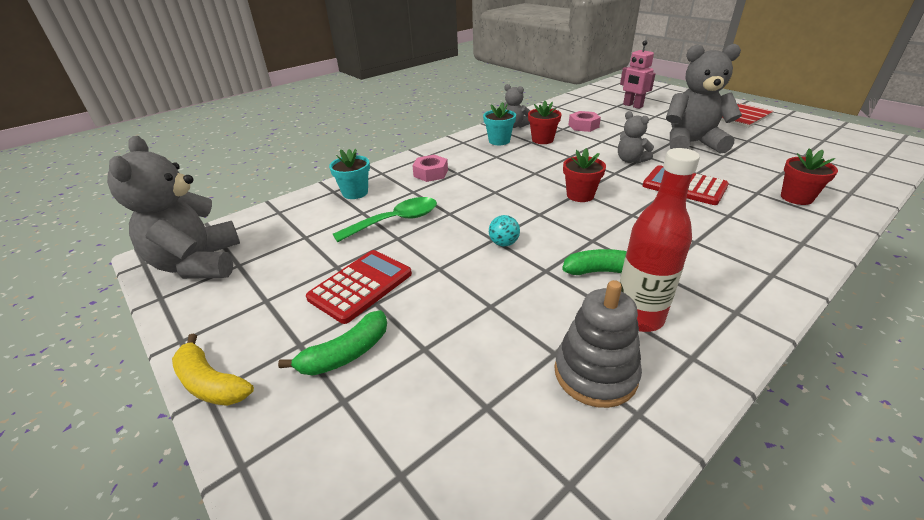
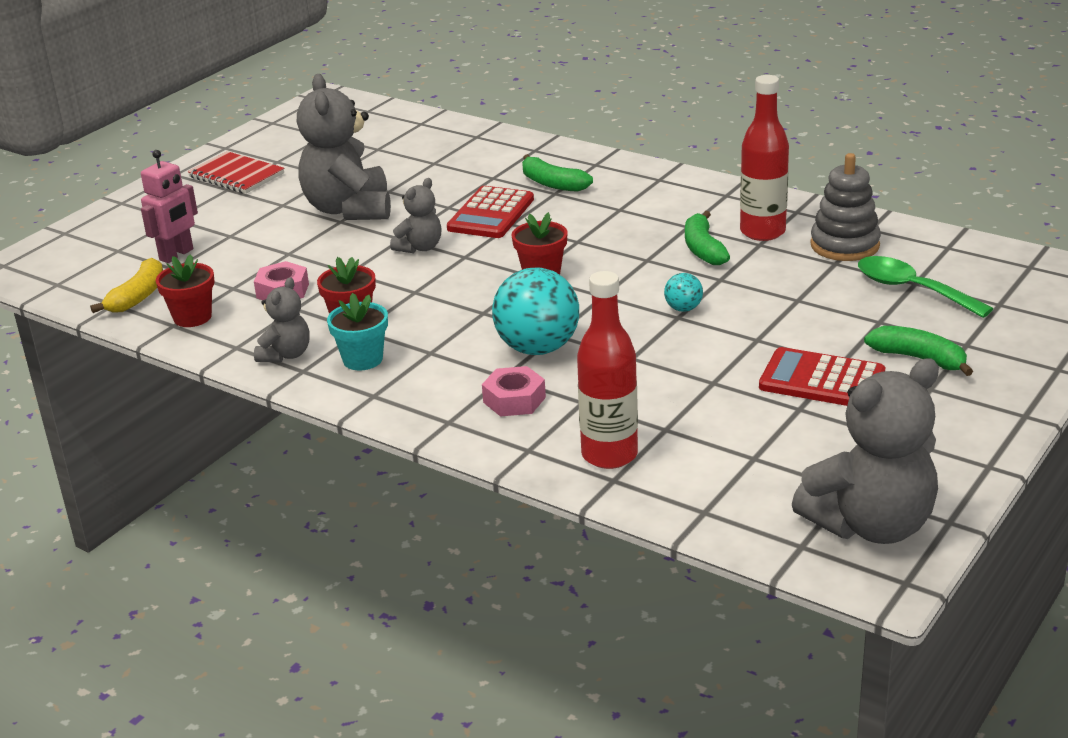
camera: 105 degrees left, 5 degrees down
(211, 383) = (1013, 419): yellow banana -> yellow banana (138, 297)
(355, 192) = (609, 455): turquoise flower pot -> red bottle
(395, 221) = (674, 394): green spoon -> green spoon (912, 289)
(481, 184) = (538, 348): none -> turquoise ball
(748, 216) = (552, 183): none -> green banana
(796, 197) = (498, 160): red flower pot -> red flower pot (192, 317)

